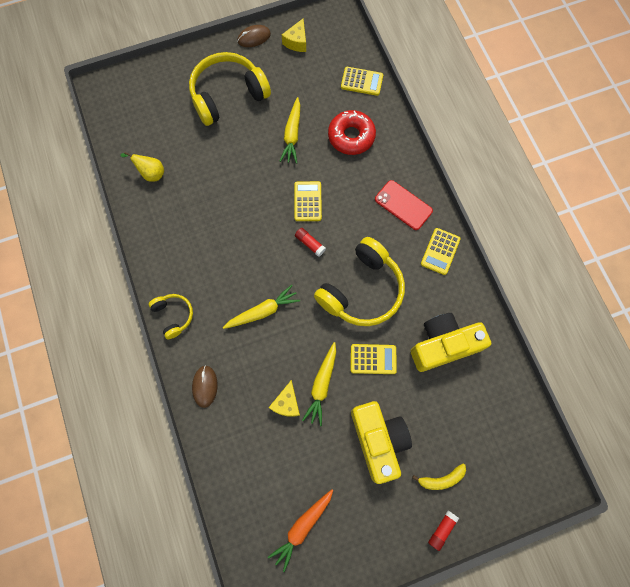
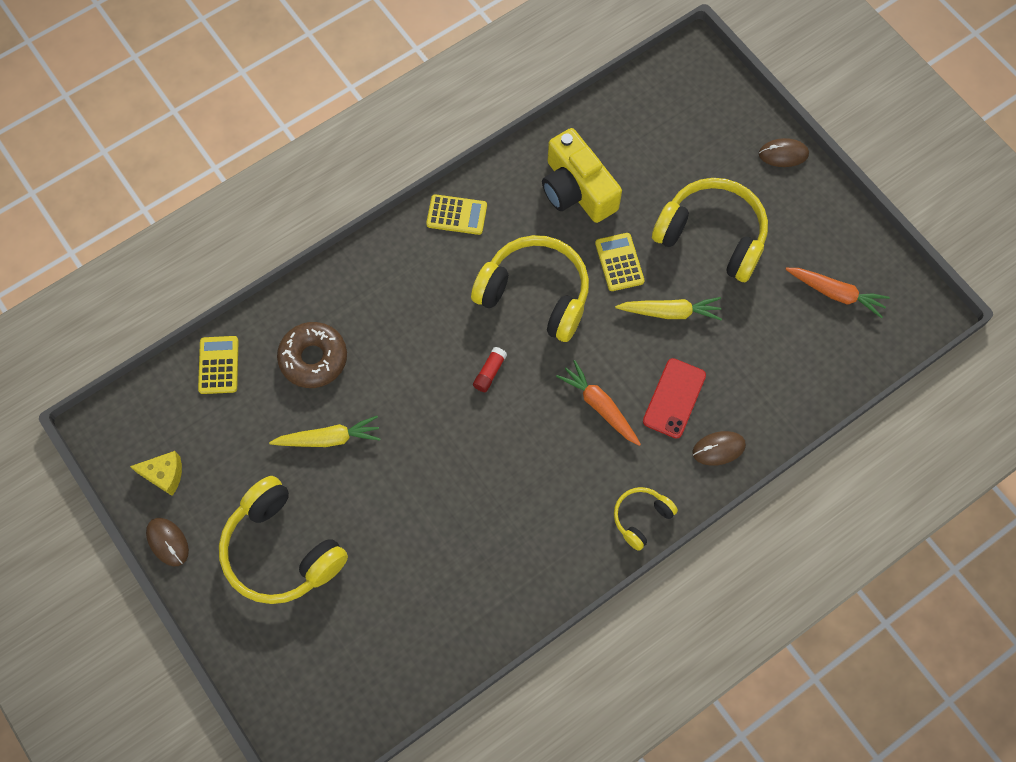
camera: 105 degrees left, 5 degrees down
(151, 173) = (440, 622): yellow pear -> none
(262, 311) = (600, 406): yellow carrot -> orange carrot
(286, 403) = (705, 346): yellow cheese -> none
(308, 201) = (428, 391): yellow calculator -> none
(351, 136) = (313, 358): red donut -> brown donut
(378, 440) = (712, 236): yellow camera -> yellow headphones
(403, 205) = (403, 270): red phone -> red phone (674, 398)
(441, 479) = (731, 164): yellow banana -> none
(441, 529) = (783, 154): red glue stick -> brown mouse

